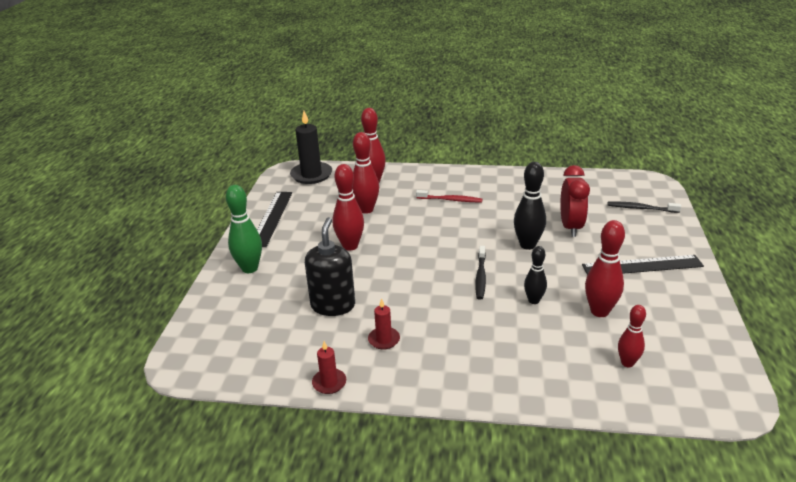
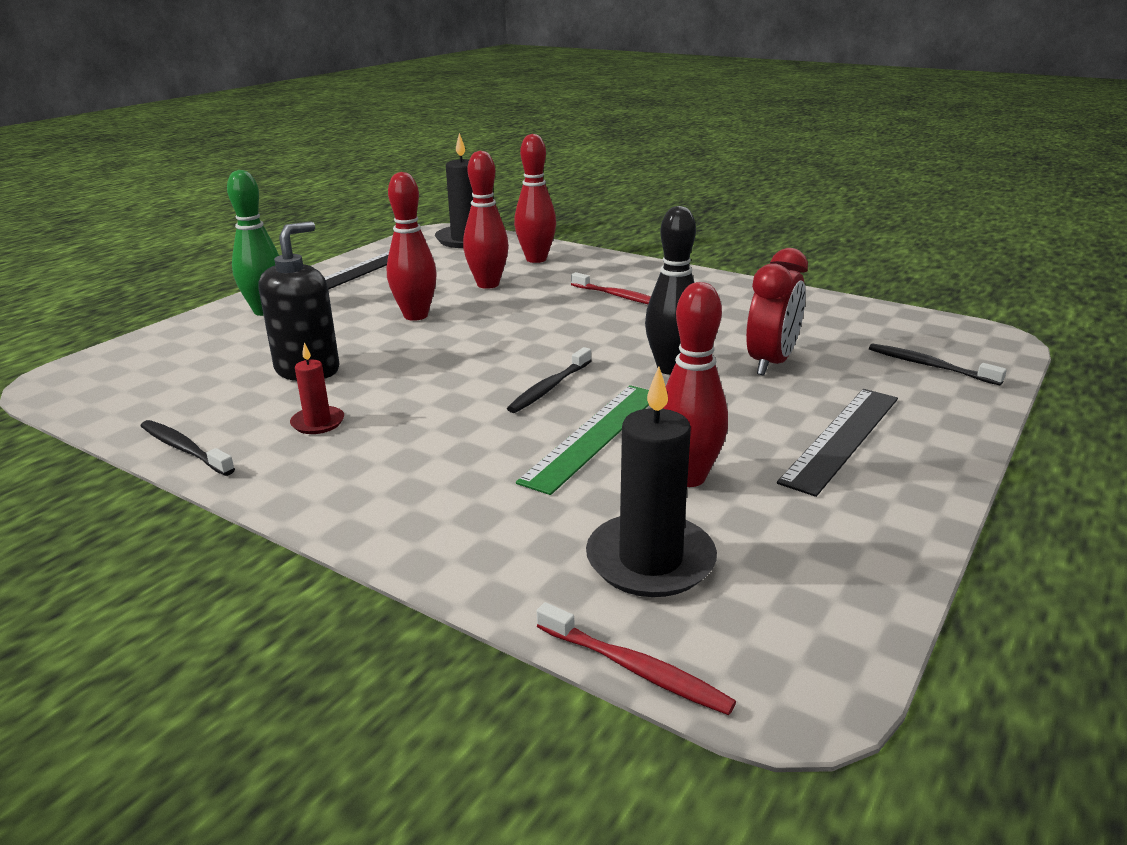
camera: 25 degrees right, 5 degrees down
(329, 383) = (184, 449): red candle -> black toothbrush
(533, 300) = (594, 435): black bowling pin -> green ruler
(627, 363) = (650, 560): red bowling pin -> black candle
(642, 266) = (842, 438): black ruler -> black ruler turned 75 degrees counterclockwise
(672, 418) = (635, 669): none -> red toothbrush

